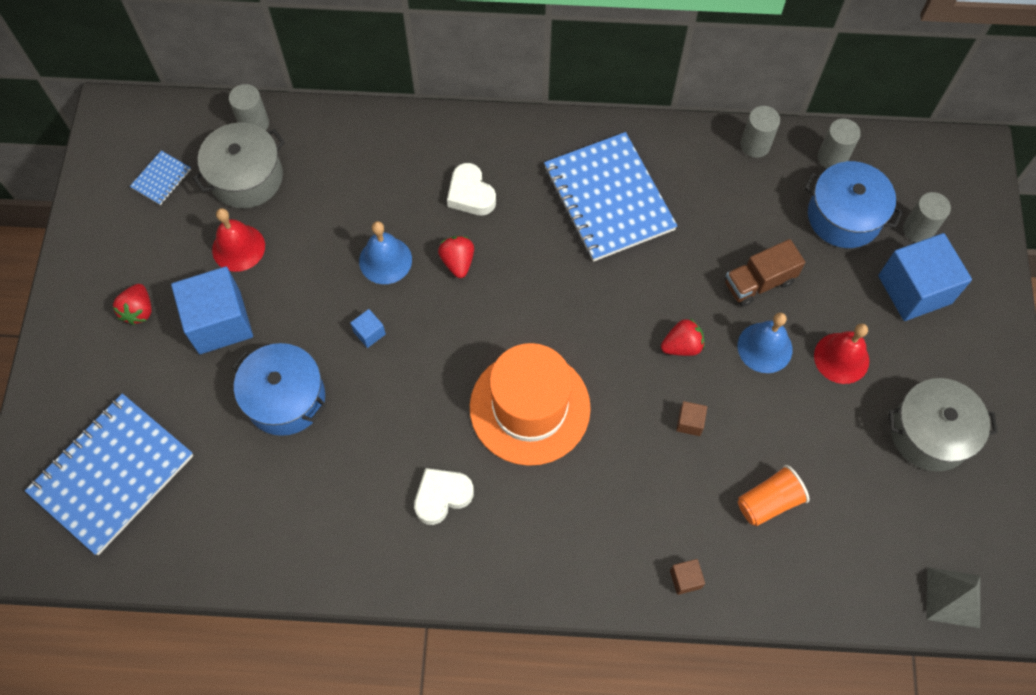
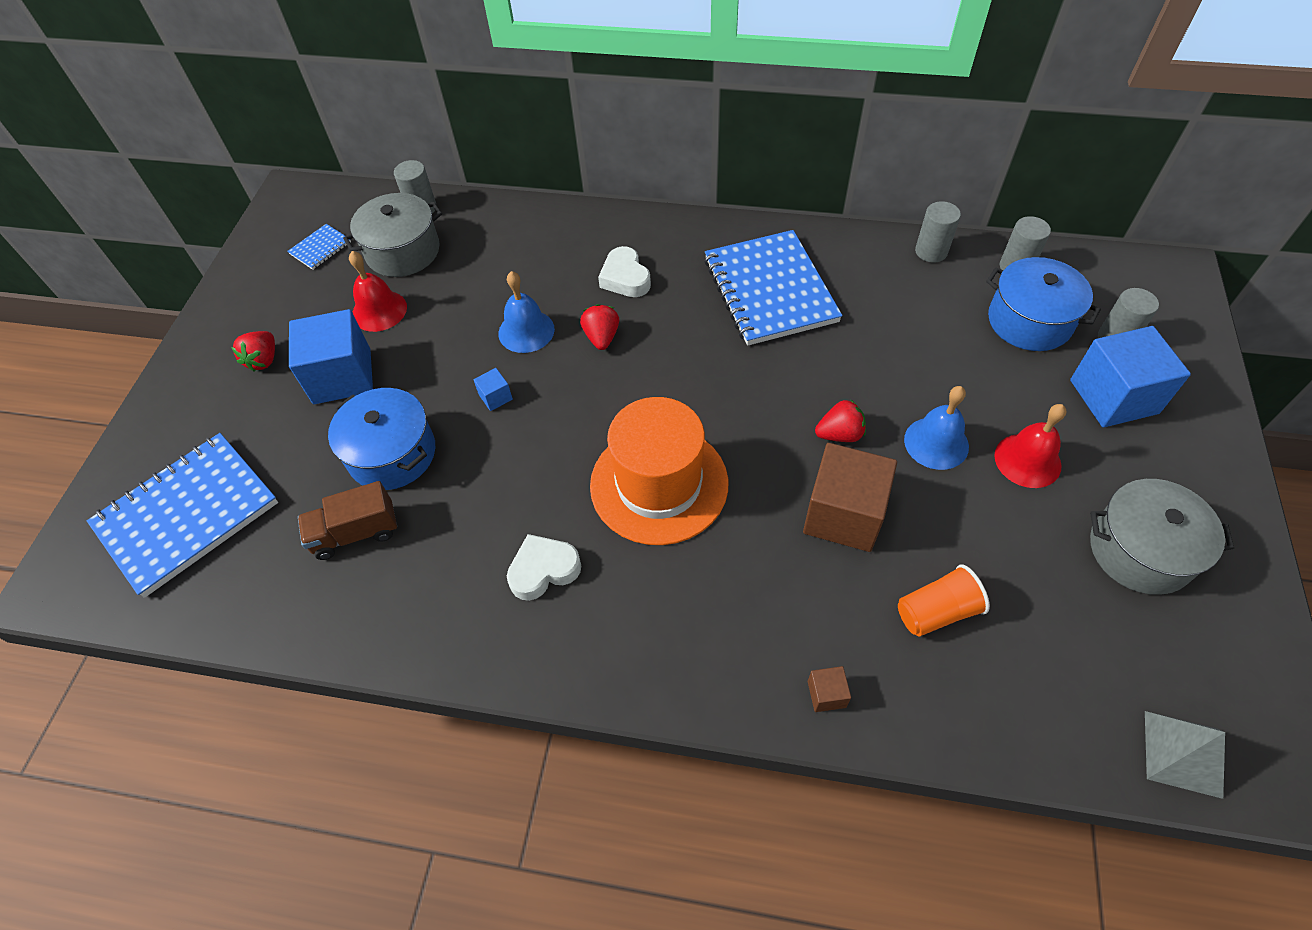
camera: 10 degrees right, 10 degrees down
(689, 422) = (843, 514): brown cube -> brown cube, size x2.38
(759, 282) = (931, 378): brown truck -> brown truck (356, 533)

